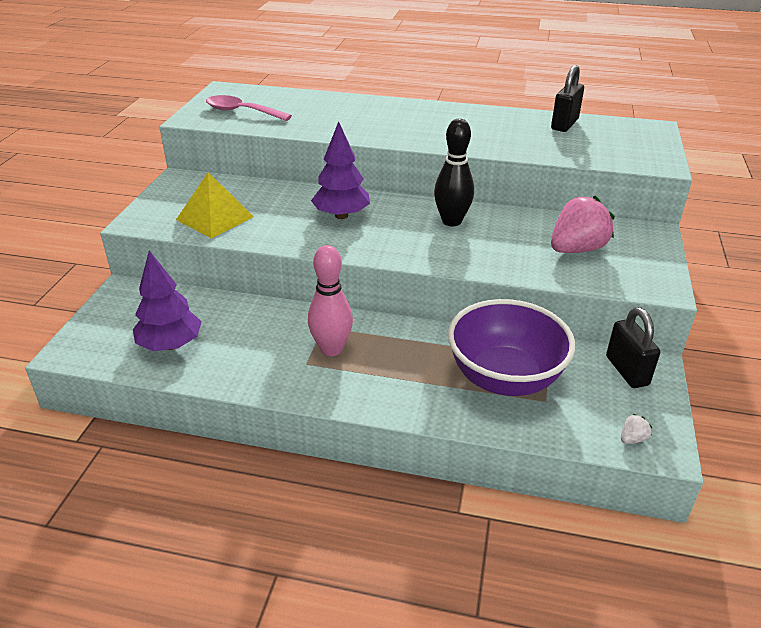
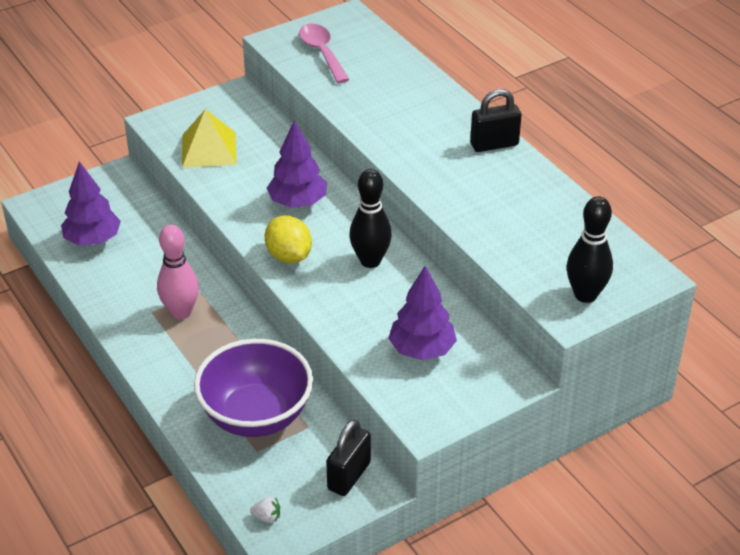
camera: 45 degrees right, 5 degrees up
(393, 247) = (289, 256): none -> yellow lemon
(564, 124) = (570, 222): black padlock -> black padlock (494, 144)
(576, 249) = (422, 350): pink strawberry -> purple tree
(645, 151) = (585, 295): none -> black bowling pin

